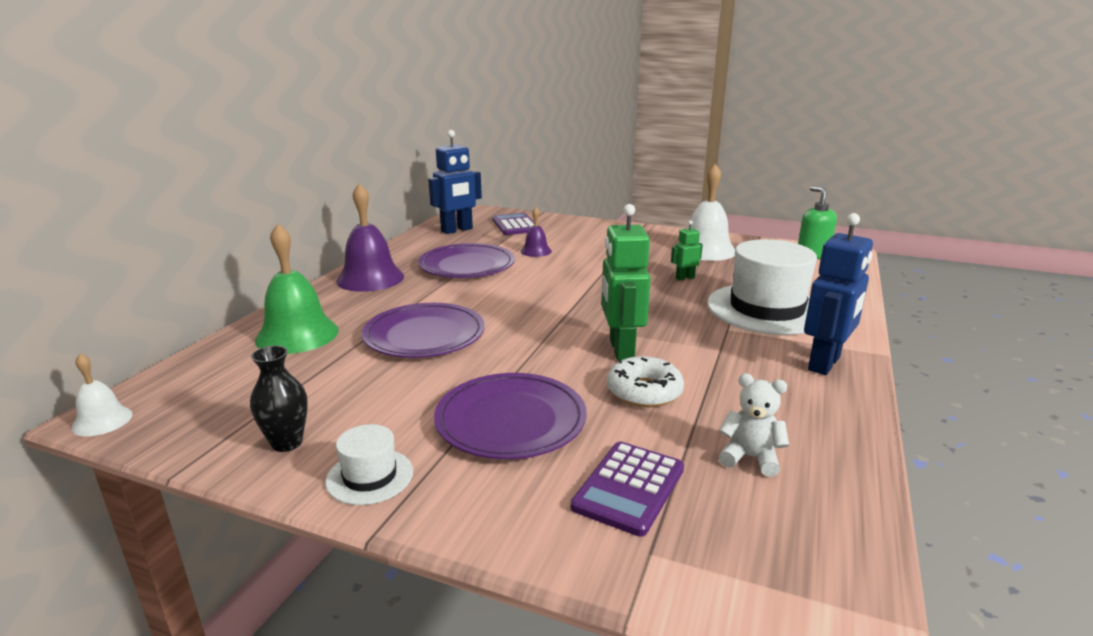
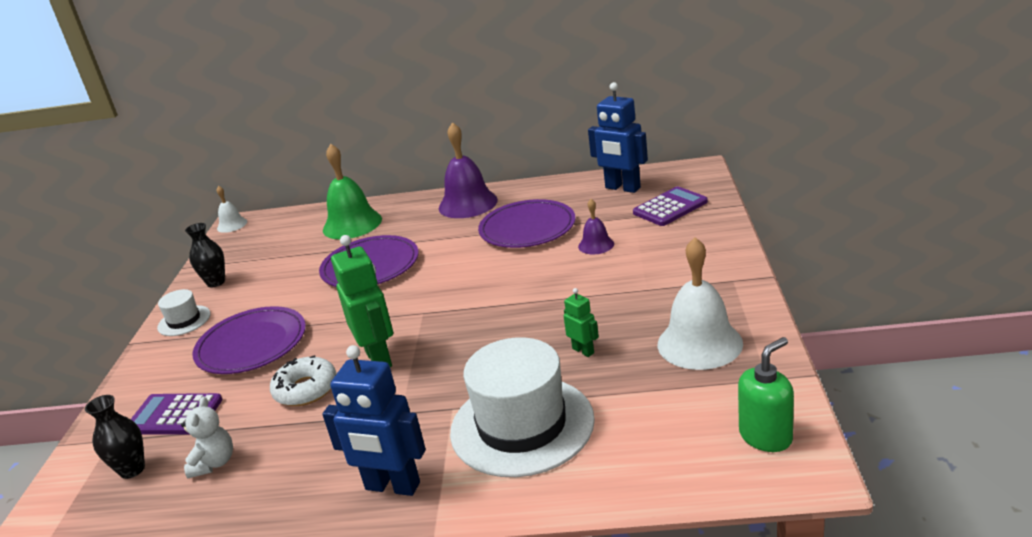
camera: 75 degrees right, 5 degrees up
(620, 349) = (379, 358): green robot -> green robot turned 90 degrees clockwise
(734, 527) = (132, 470): none -> black vase

